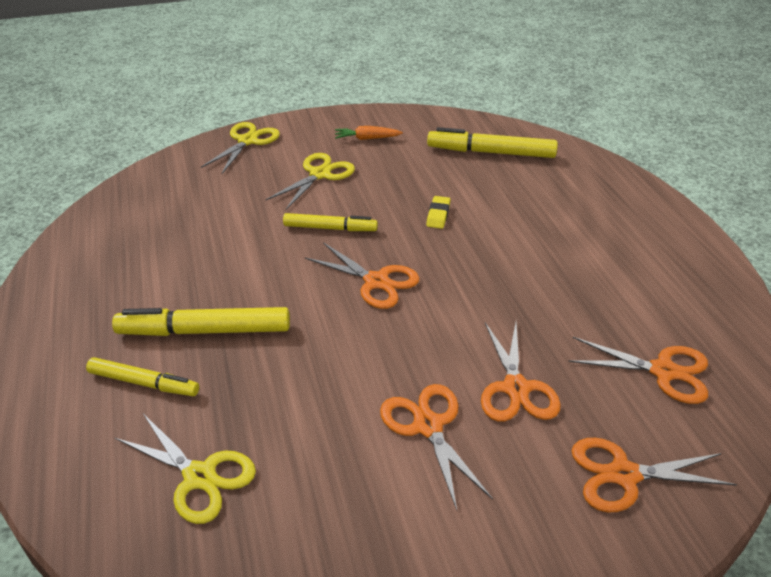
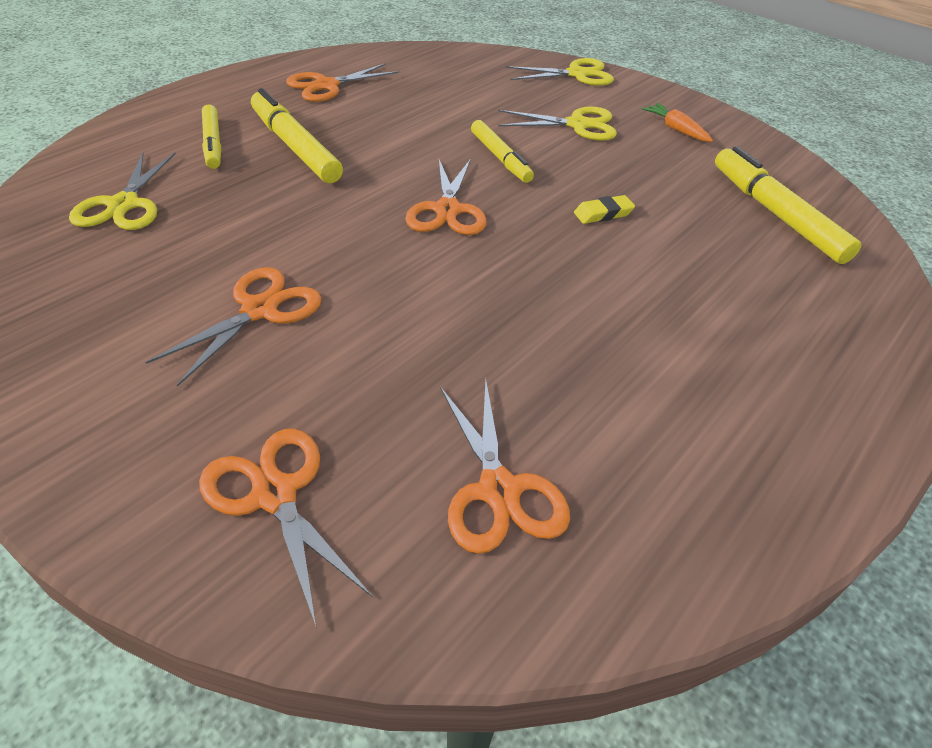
camera: 55 degrees right, 5 degrees up
(515, 388) = (361, 357): orange scissors -> orange scissors (327, 86)

